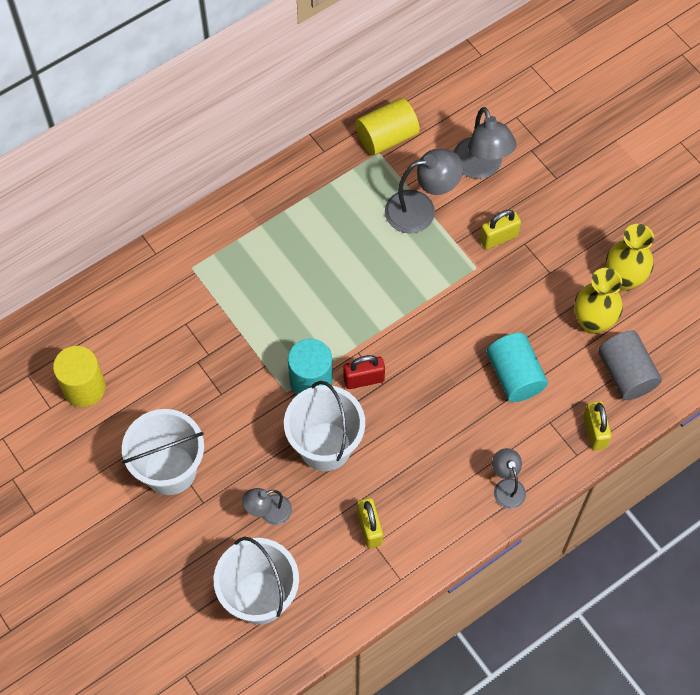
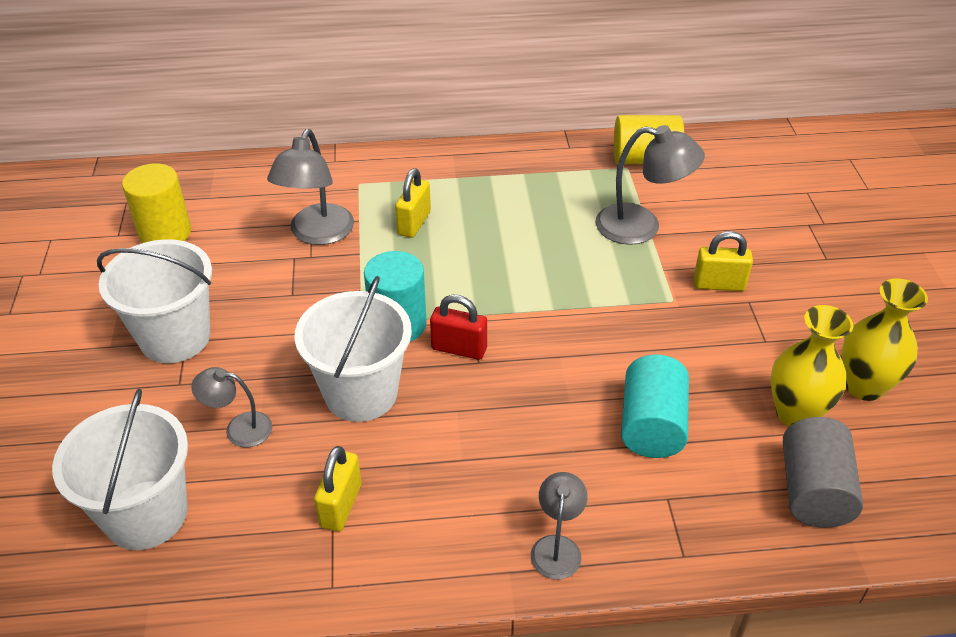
camera: 30 degrees right, 20 degrees down
(481, 167) = (737, 218): grey lamp -> grey lamp (317, 234)
(594, 432) = (726, 540): yellow padlock -> yellow padlock (414, 223)

